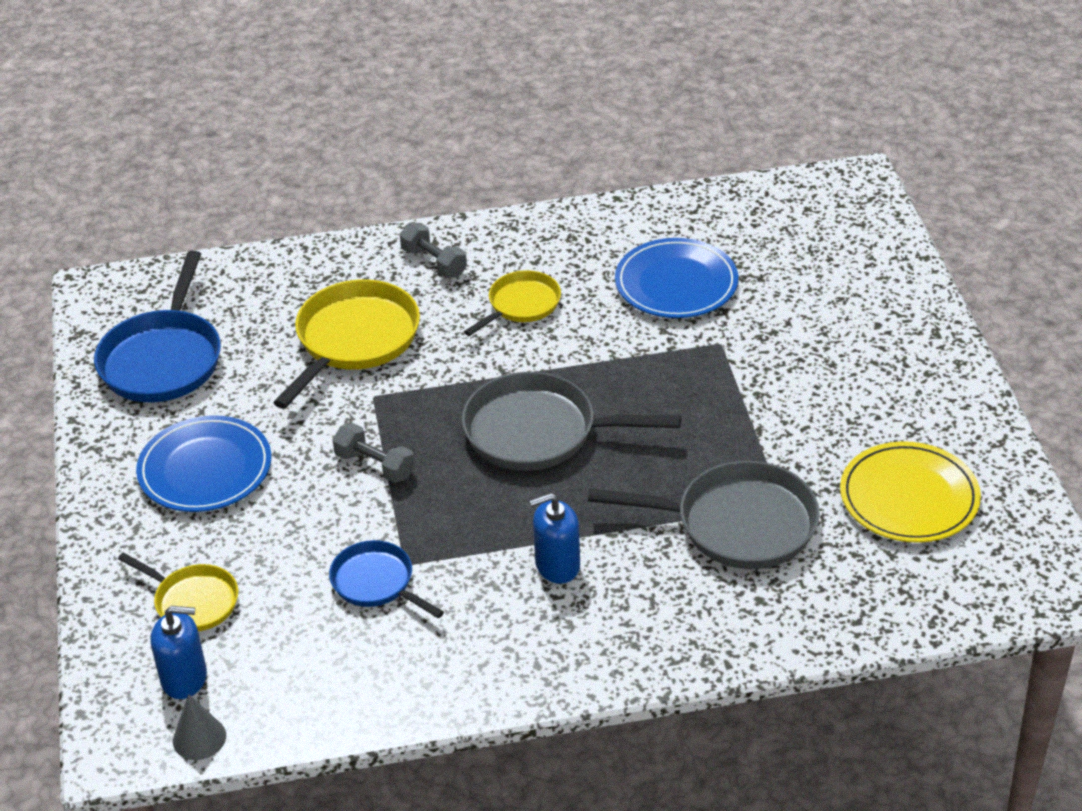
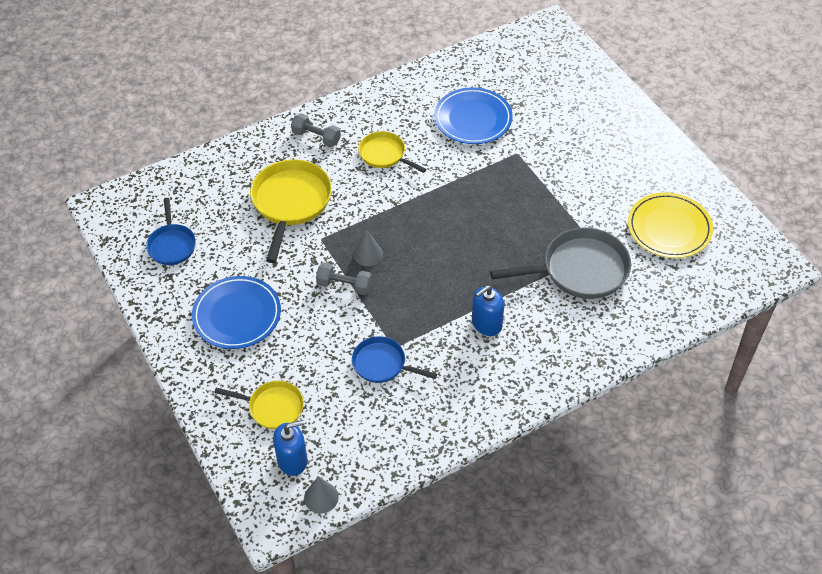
camera: 20 degrees left, 10 degrees up
(163, 359) = (172, 245): blue pan -> blue pan, size x0.59
(430, 431) = (368, 254): none -> grey cone
(521, 305) = (384, 155): yellow pan -> yellow pan turned 75 degrees counterclockwise
(539, 432) = (435, 238): grey pan -> none

